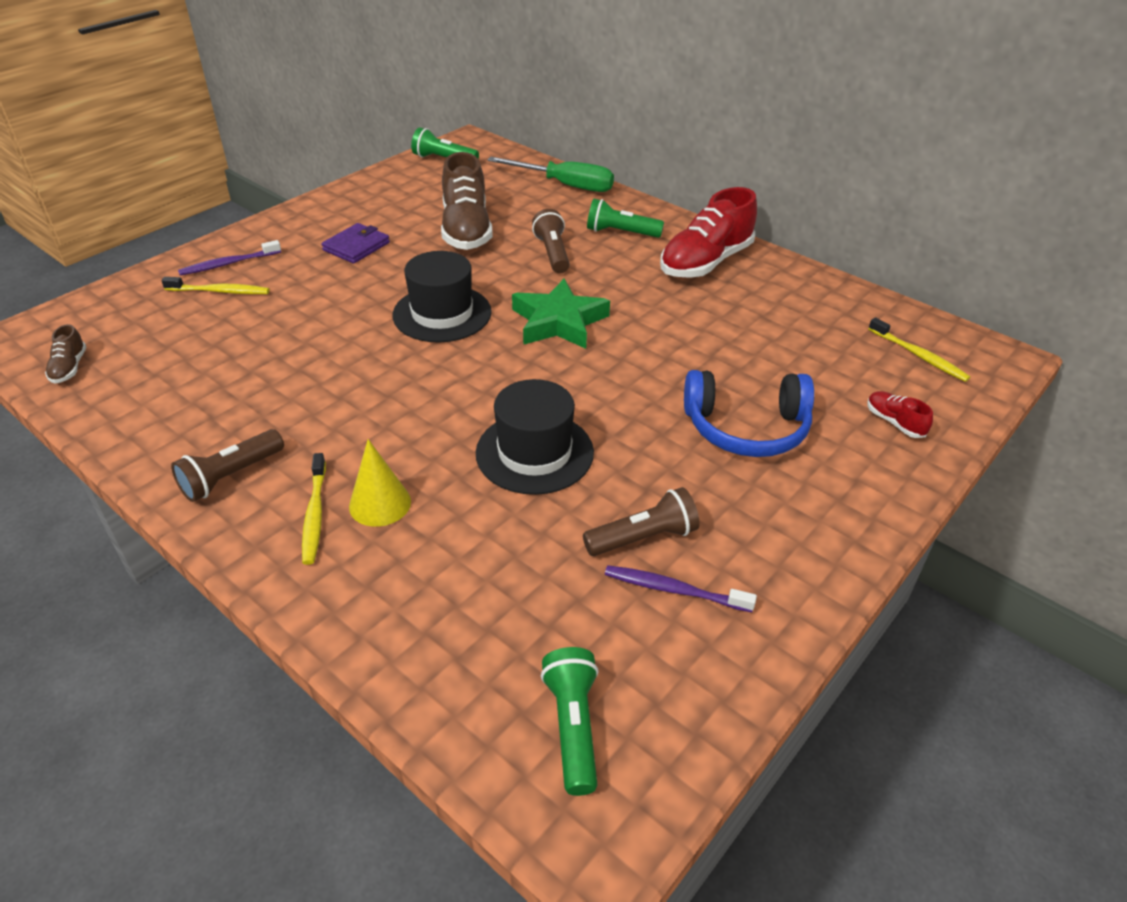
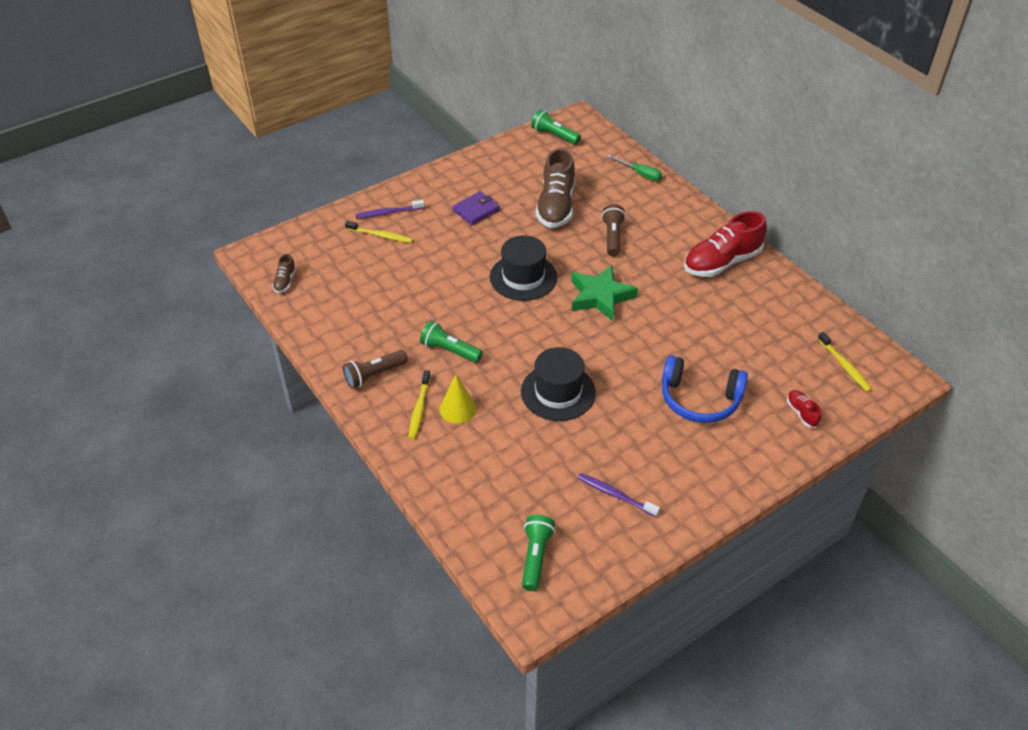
camera: 15 degrees right, 5 degrees up
(565, 185) = (639, 174): green screwdriver -> green screwdriver, size x0.61
(620, 233) = (668, 225): green flashlight -> green flashlight (449, 350)
(643, 538) = (608, 460): brown flashlight -> none

